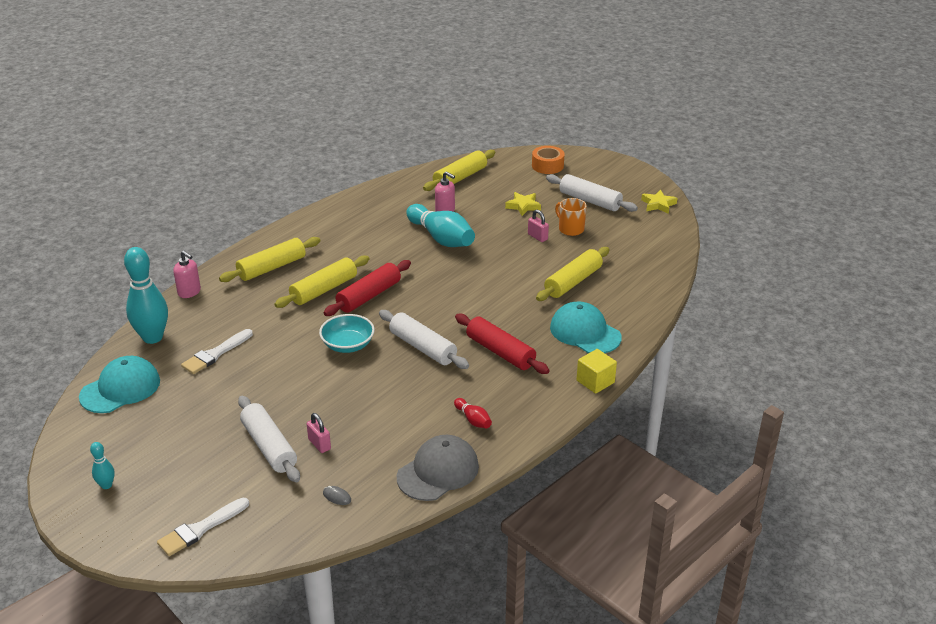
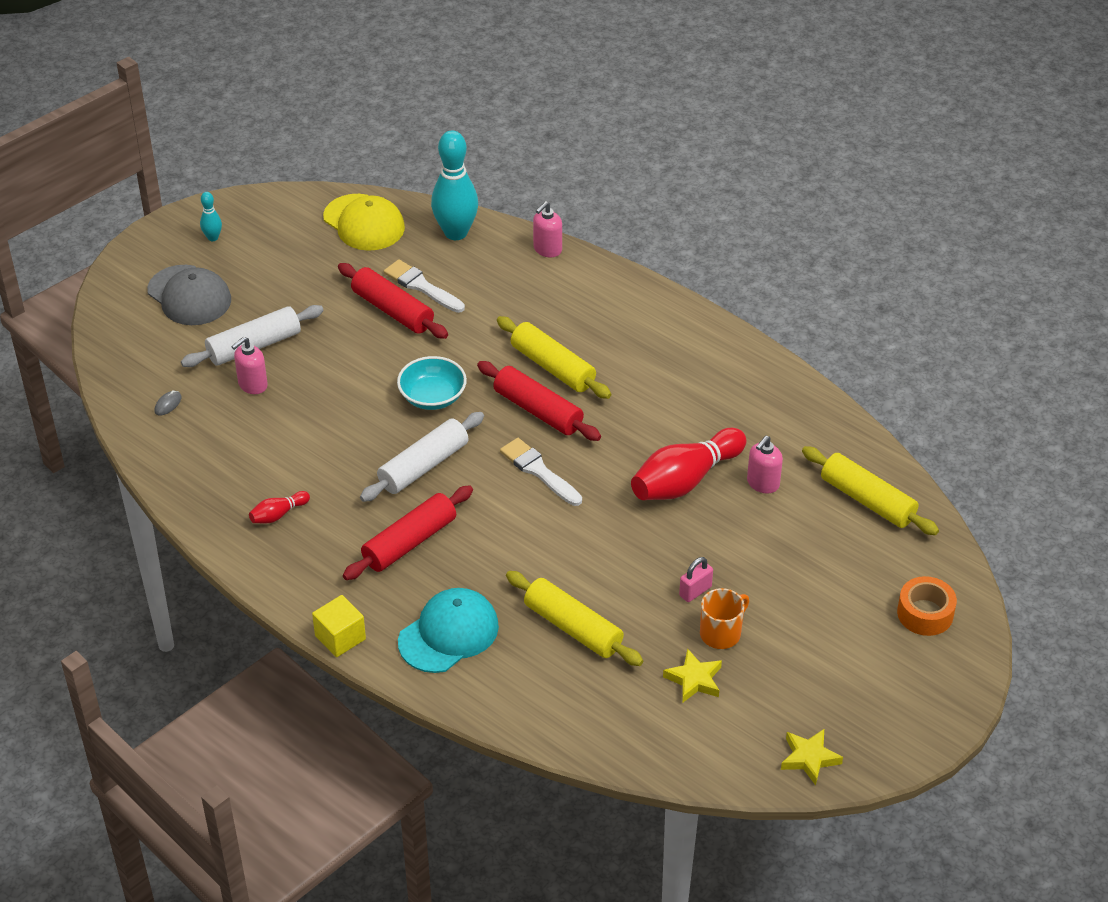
camera: 90 degrees right, 10 degrees up
(120, 389) = (364, 223): turquoise cap -> yellow cap
(200, 529) = (140, 310): white brush -> white brush (538, 471)
(241, 368) = (393, 310): none -> red rolling pin
(272, 268) = (603, 315): yellow rolling pin -> none
(319, 444) = (252, 385): pink padlock -> pink soap dispenser
(438, 471) = (193, 484): grey cap -> grey cap (189, 296)
(441, 238) = (685, 480): turquoise bowling pin -> red bowling pin
(523, 206) = (786, 577): yellow star -> yellow star (694, 680)
(590, 201) = (812, 664): white rolling pin -> none

